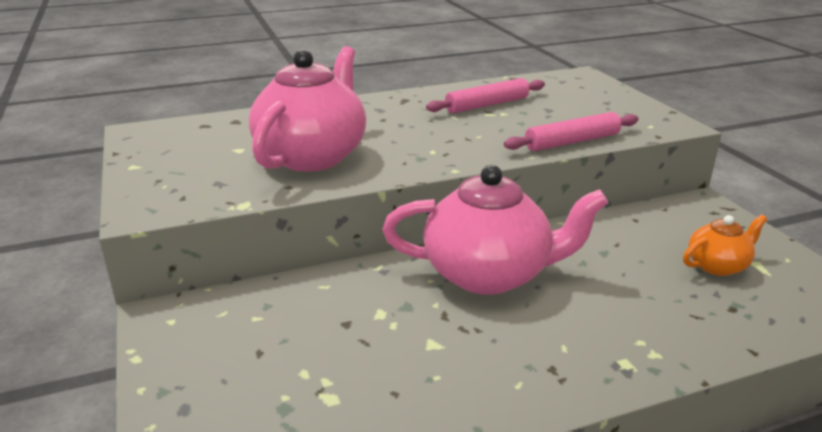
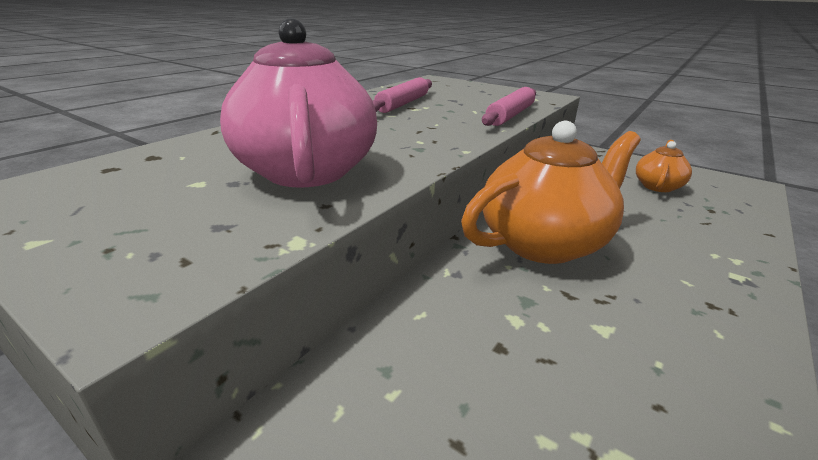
camera: 35 degrees left, 0 degrees up
(489, 274) = (544, 242): pink teapot -> orange teapot

